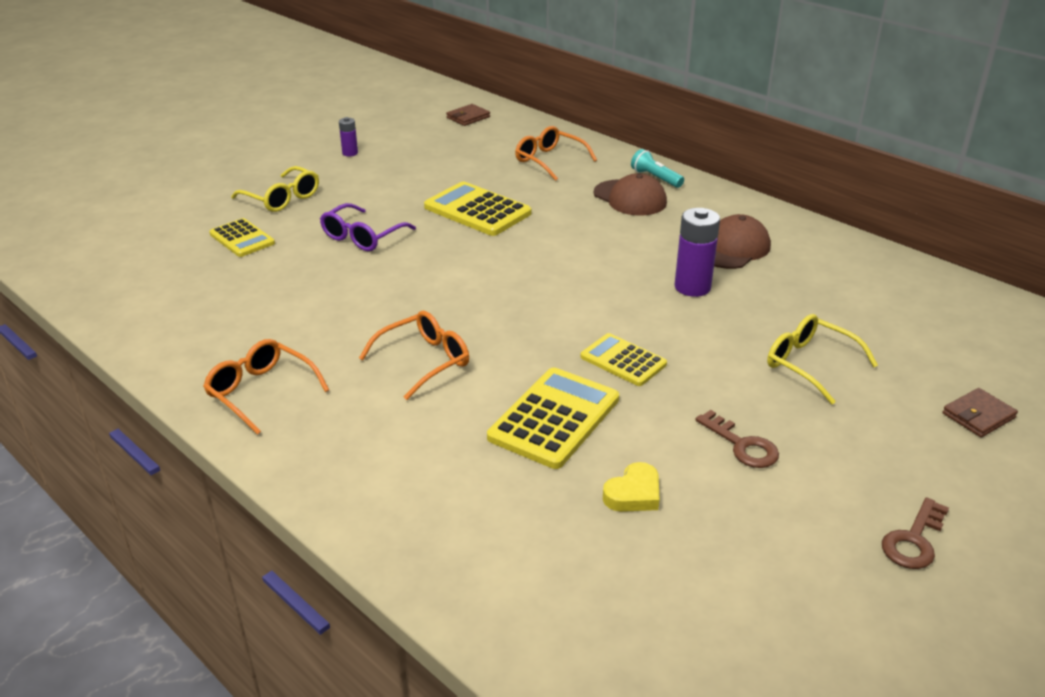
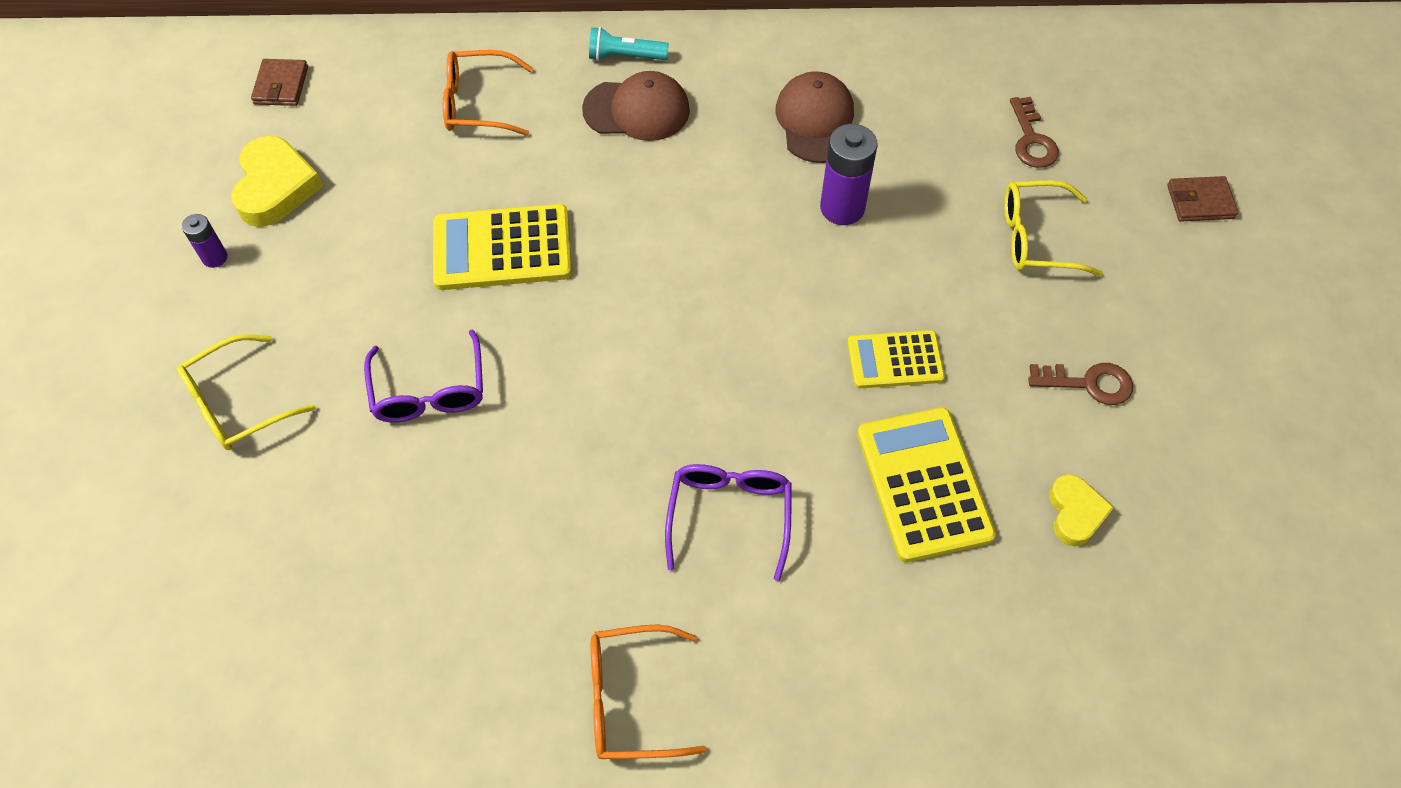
camera: 45 degrees left, 25 degrees up
(242, 239) = (287, 508): yellow calculator -> none
(281, 198) = (239, 403): yellow glasses -> yellow glasses turned 150 degrees clockwise
(411, 145) = (275, 187): none -> yellow heart
(423, 361) = (729, 517): orange glasses -> purple glasses
(914, 540) = (1286, 382): brown key -> brown key (1031, 140)
(978, 416) = (1200, 202): brown wallet -> brown wallet turned 75 degrees clockwise

